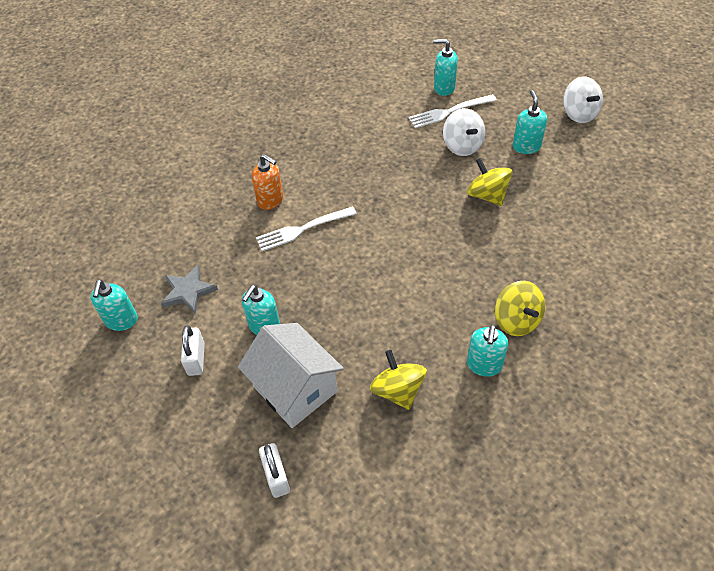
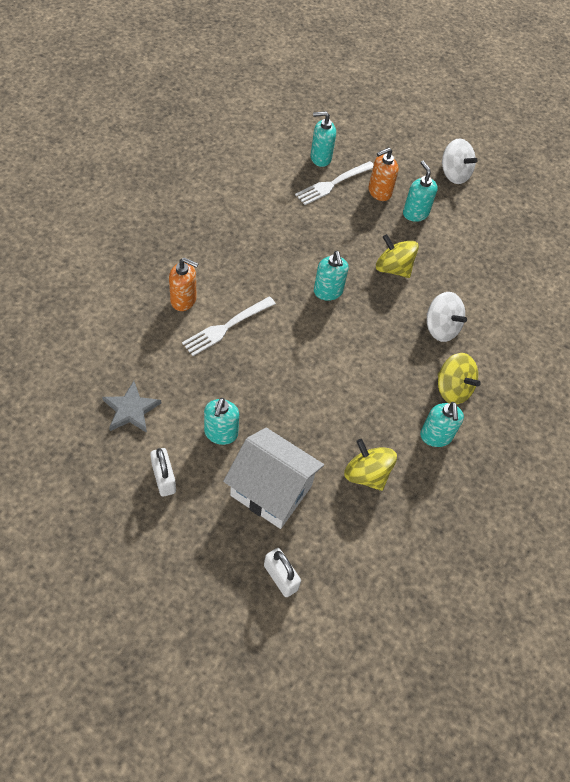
camera: 25 degrees left, 5 degrees up
(121, 321) = (71, 452): turquoise soap dispenser -> turquoise soap dispenser (328, 292)
(462, 146) = (355, 219): white spinning top -> white spinning top (441, 328)
(494, 123) = (379, 192): none -> orange soap dispenser

